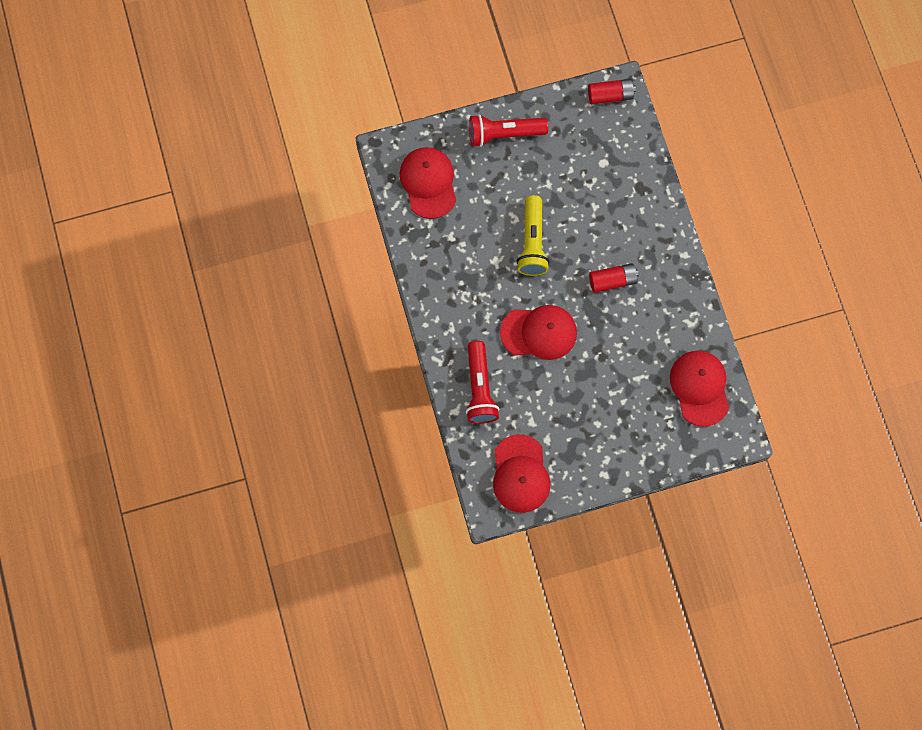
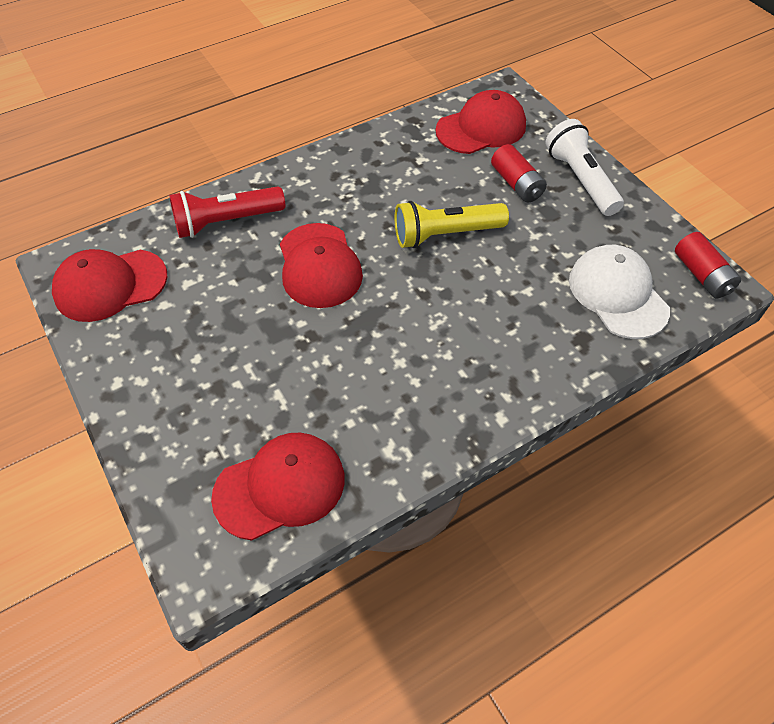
camera: 75 degrees right, 20 degrees down
(504, 134) = (580, 180): red flashlight -> white flashlight
(612, 153) = (617, 294): none -> white cap
(612, 280) = (423, 332): red battery -> red battery (516, 184)

